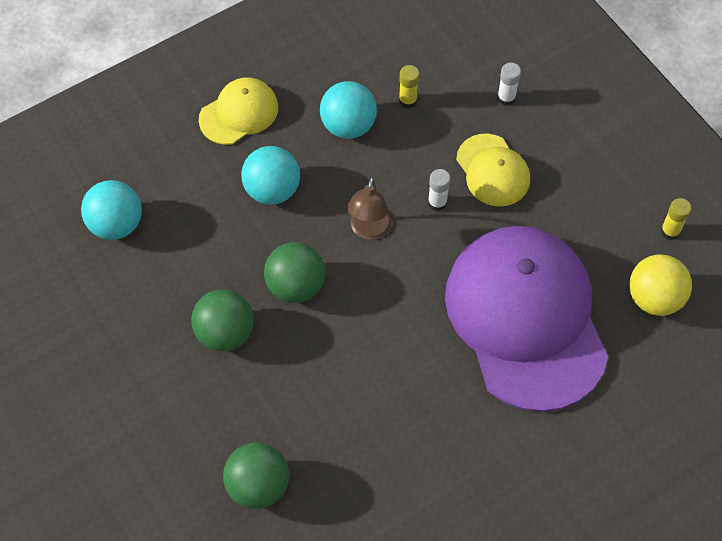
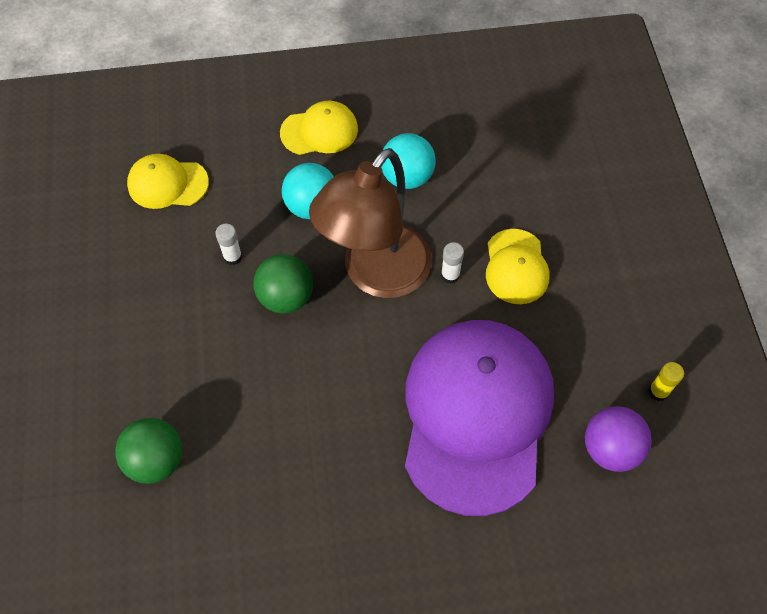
camera: 25 degrees right, 0 degrees up
(116, 224) = (167, 183): turquoise ball -> yellow cap
(225, 333) = (204, 313): green ball -> none
(369, 230) = (376, 275): brown lamp -> brown lamp, size x2.17
(408, 100) = (471, 175): yellow glue stick -> none
(506, 98) = (562, 207): white glue stick -> white glue stick (232, 257)
(654, 298) = (610, 449): yellow ball -> purple ball

